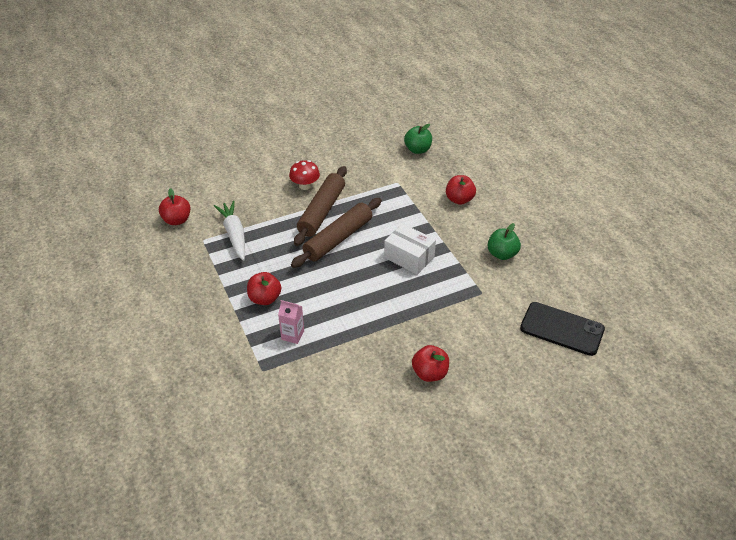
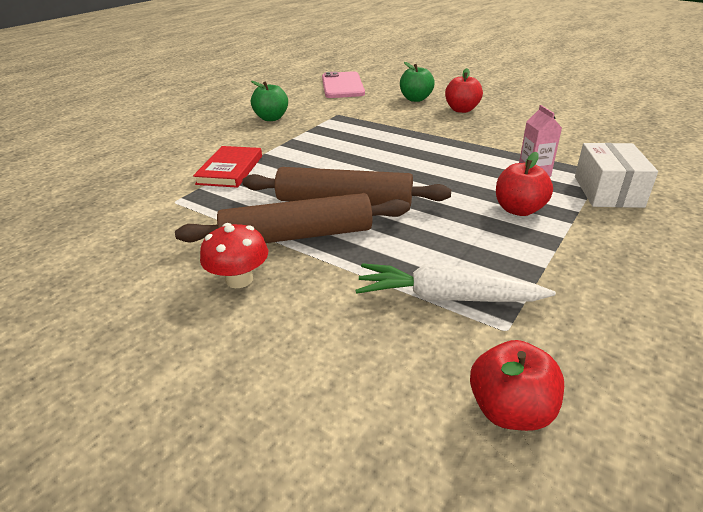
camera: 120 degrees left, 10 degrees down
(234, 234) = (446, 297): white carrot -> white carrot turned 60 degrees clockwise
(409, 257) = (327, 153): white box -> white box (607, 191)
(417, 150) = (70, 211): green apple -> green apple (415, 99)
(421, 210) = (230, 170): none -> red book
(459, 199) = (189, 155): red apple -> none
(562, 329) = (342, 86): black phone -> pink phone

